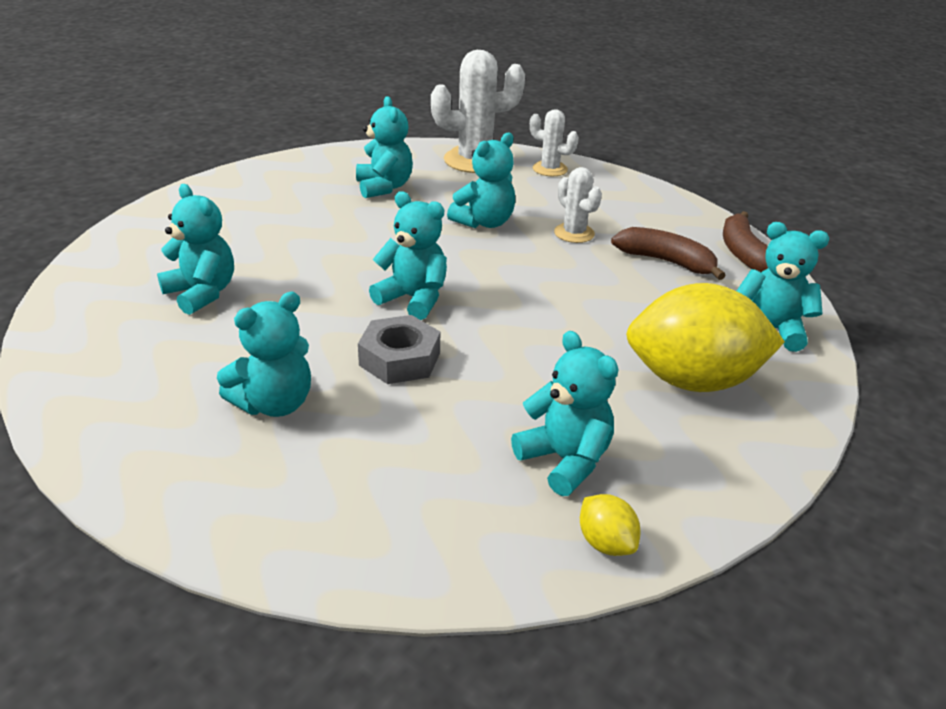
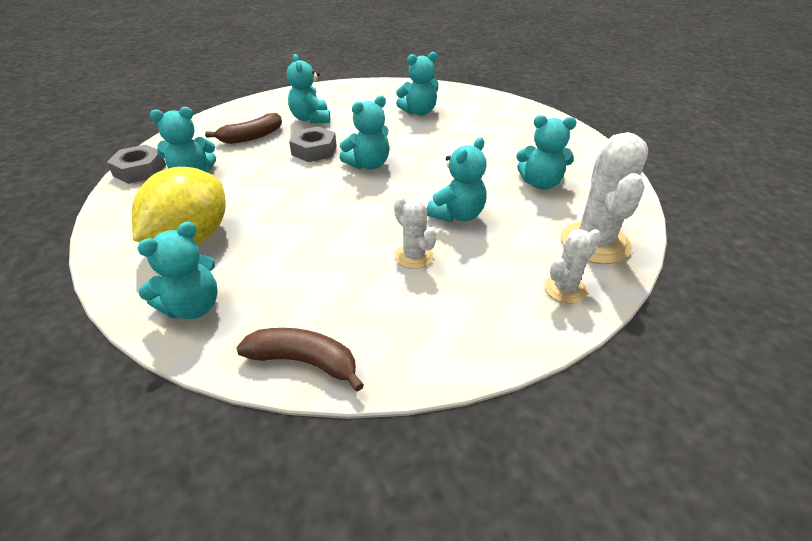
camera: 115 degrees right, 5 degrees up
(484, 222) = (457, 215): turquoise teddy bear -> turquoise teddy bear turned 120 degrees counterclockwise
(574, 233) = (414, 256): white cactus -> white cactus turned 60 degrees clockwise
(605, 543) = (140, 170): yellow lemon -> grey nut
(666, 261) = (331, 294): brown banana -> brown banana (251, 137)

